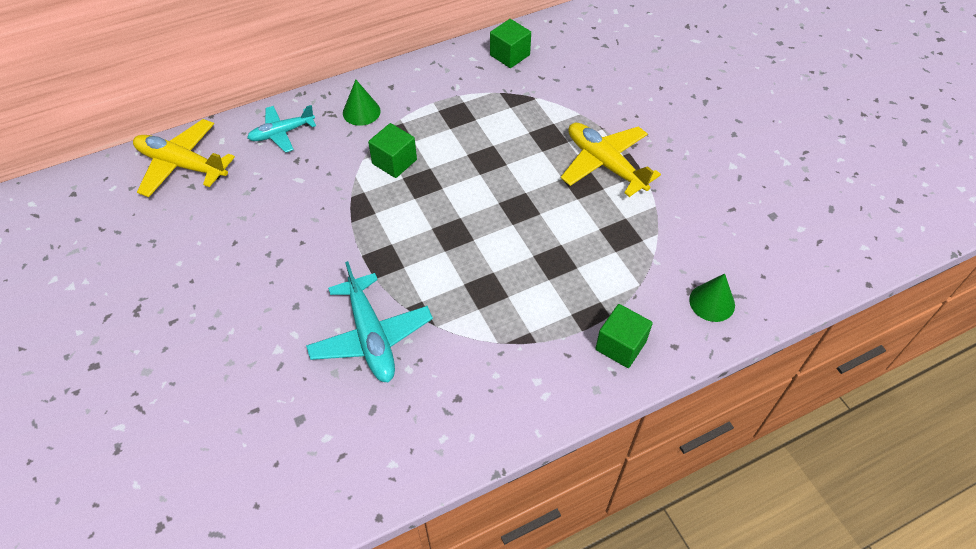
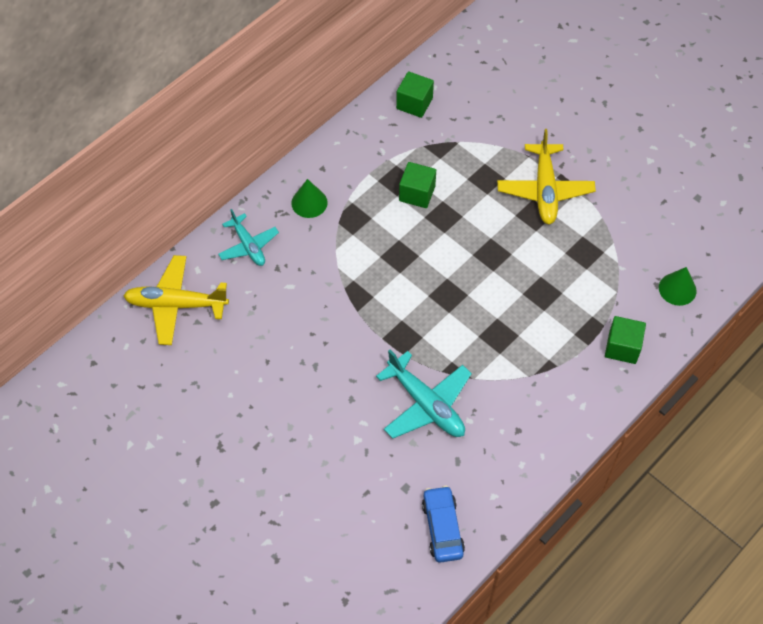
camera: 20 degrees left, 5 degrees up
(281, 133) = (248, 246): turquoise plane -> turquoise plane turned 75 degrees counterclockwise
(315, 480) = (442, 528): none -> blue car
(394, 162) = (365, 243): green cube -> green cube (417, 193)
(604, 164) = (545, 190): yellow plane -> yellow plane turned 120 degrees counterclockwise

